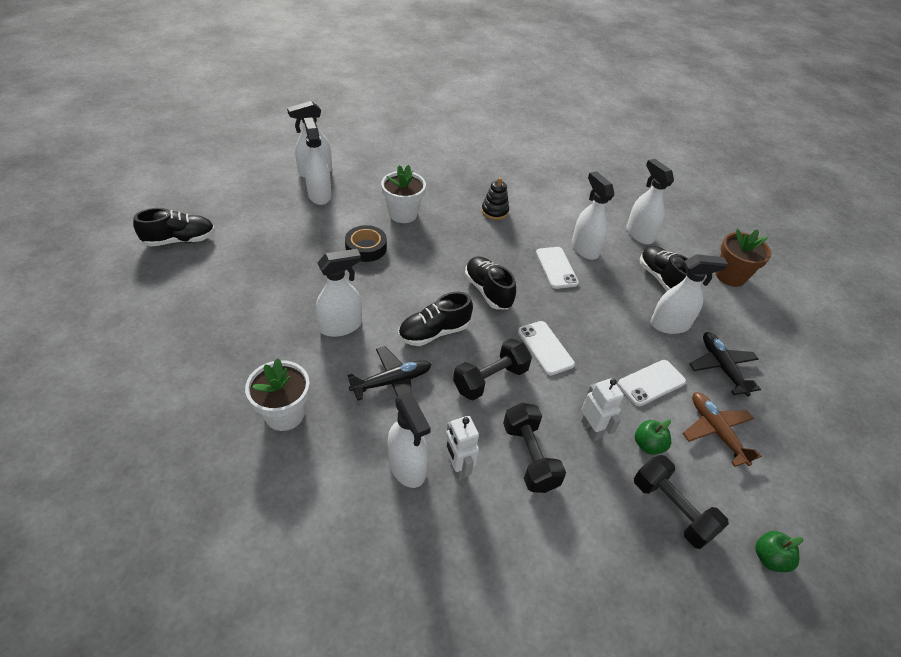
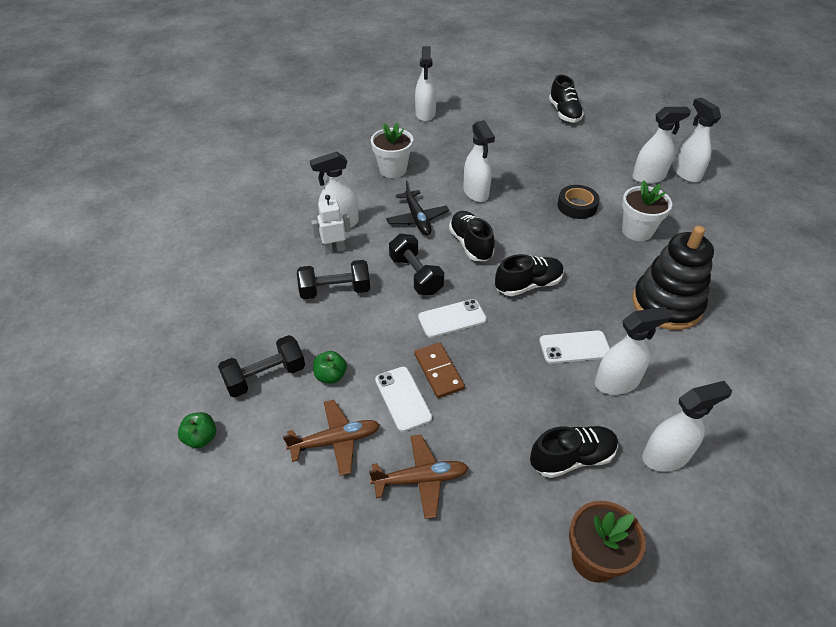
camera: 100 degrees right, 0 degrees up
(494, 211) = (666, 304): black stacking toy -> black stacking toy, size x2.08
(591, 429) = (354, 336): white robot -> none
(612, 357) = (439, 371): none -> brown domino
(670, 325) = (488, 442): white spray bottle -> white spray bottle (425, 114)
(721, 367) = (421, 479): black plane -> brown plane

